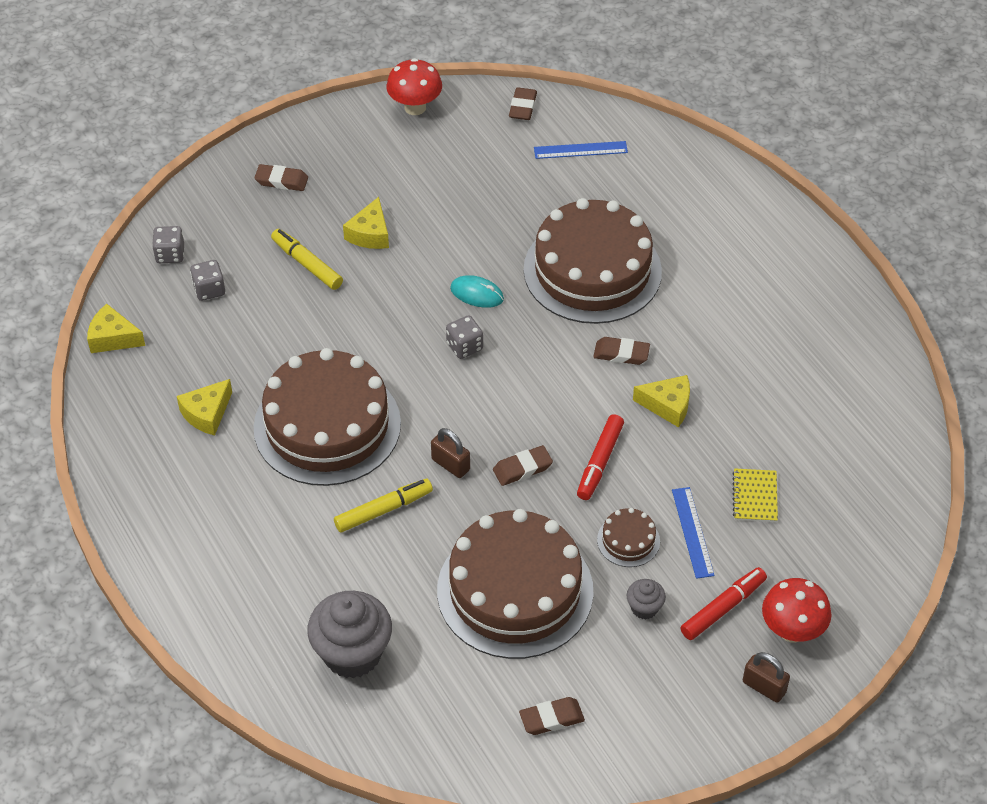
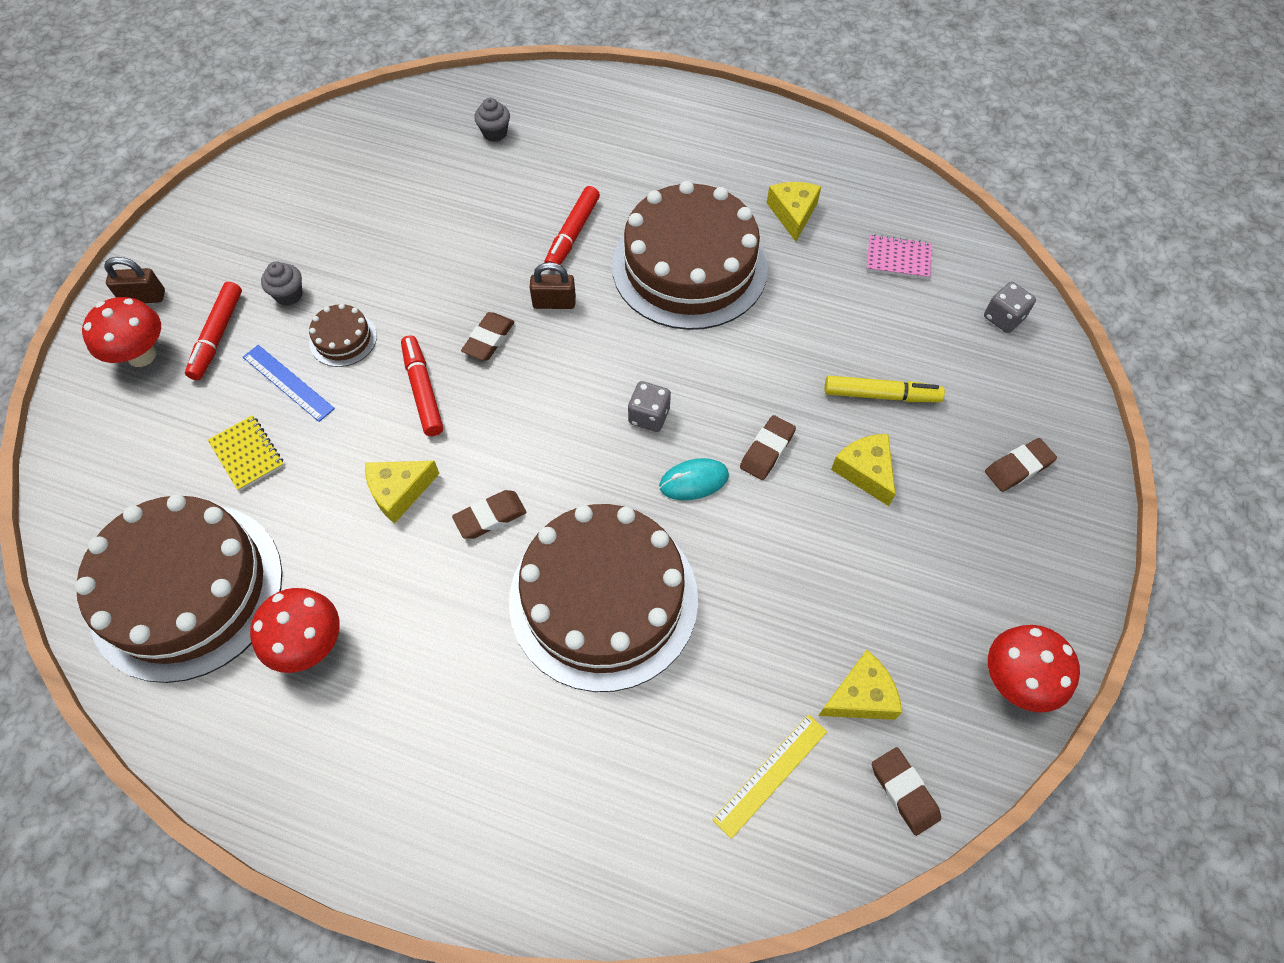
camera: 140 degrees right, 10 degrees up
(113, 338) = (942, 219): yellow cheese -> yellow cheese (860, 696)
(180, 333) = (898, 259): none -> pink notebook
(209, 290) = (928, 310): grey dice -> none
(352, 653) = (495, 133): grey cupcake -> grey cupcake, size x0.47
(383, 510) = (572, 234): yellow marker -> red marker
(515, 591) = (409, 243): brown cake -> brown cake (187, 590)
(551, 718) = (308, 179): brown eraser -> brown eraser (767, 450)
(580, 150) = (770, 774): blue ruler -> yellow ruler
(785, 354) = (310, 645): none -> red mushroom

